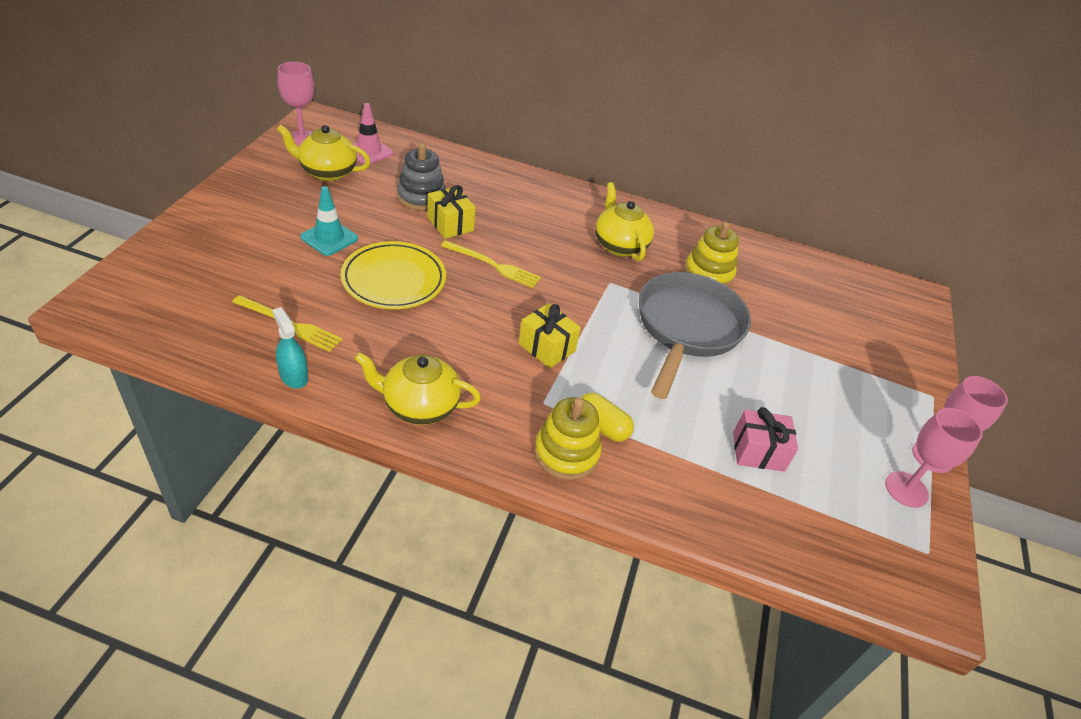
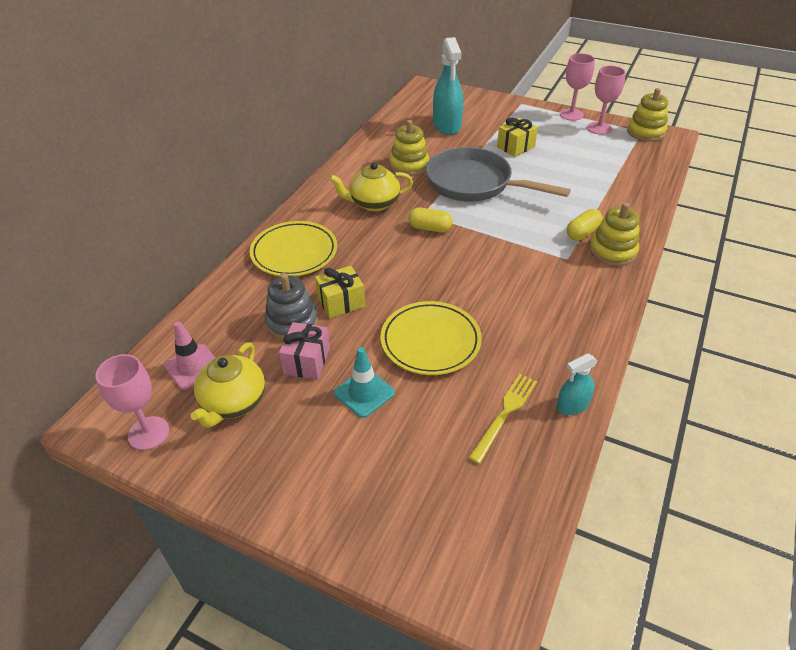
camera: 75 degrees left, 0 degrees up
(419, 406) = (587, 324): yellow teapot -> none
(493, 265) = (405, 276): yellow fork -> none
(522, 195) = (294, 253): none -> yellow plate
(547, 347) = (507, 252): yellow gift -> yellow gift (515, 147)
(582, 286) = (430, 228): none -> yellow capsule
(758, 452) = (586, 173): pink gift -> pink gift (307, 361)
(822, 310) = (447, 125): none -> turquoise spray bottle
(928, 559) = (645, 132): none -> yellow stacking toy

